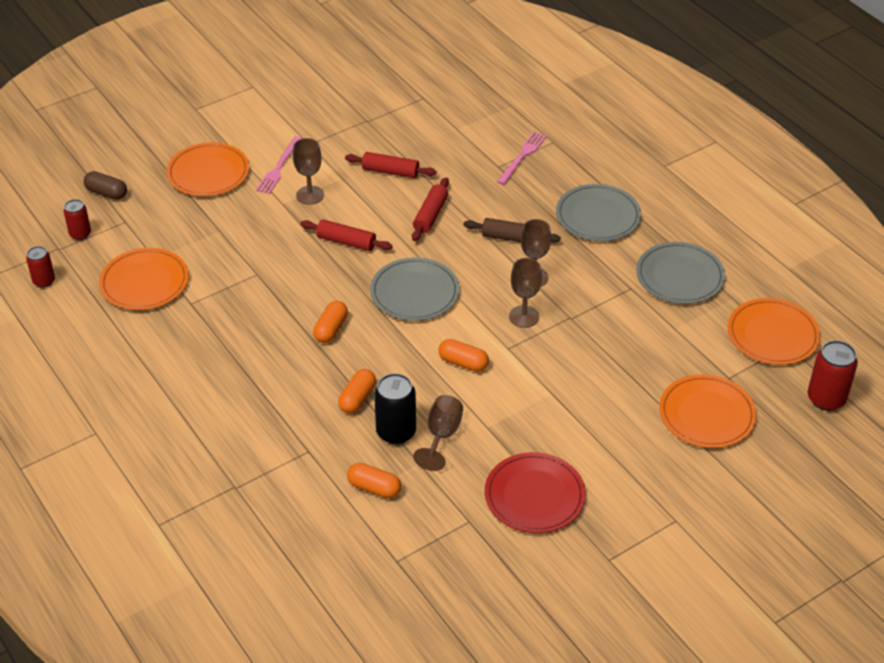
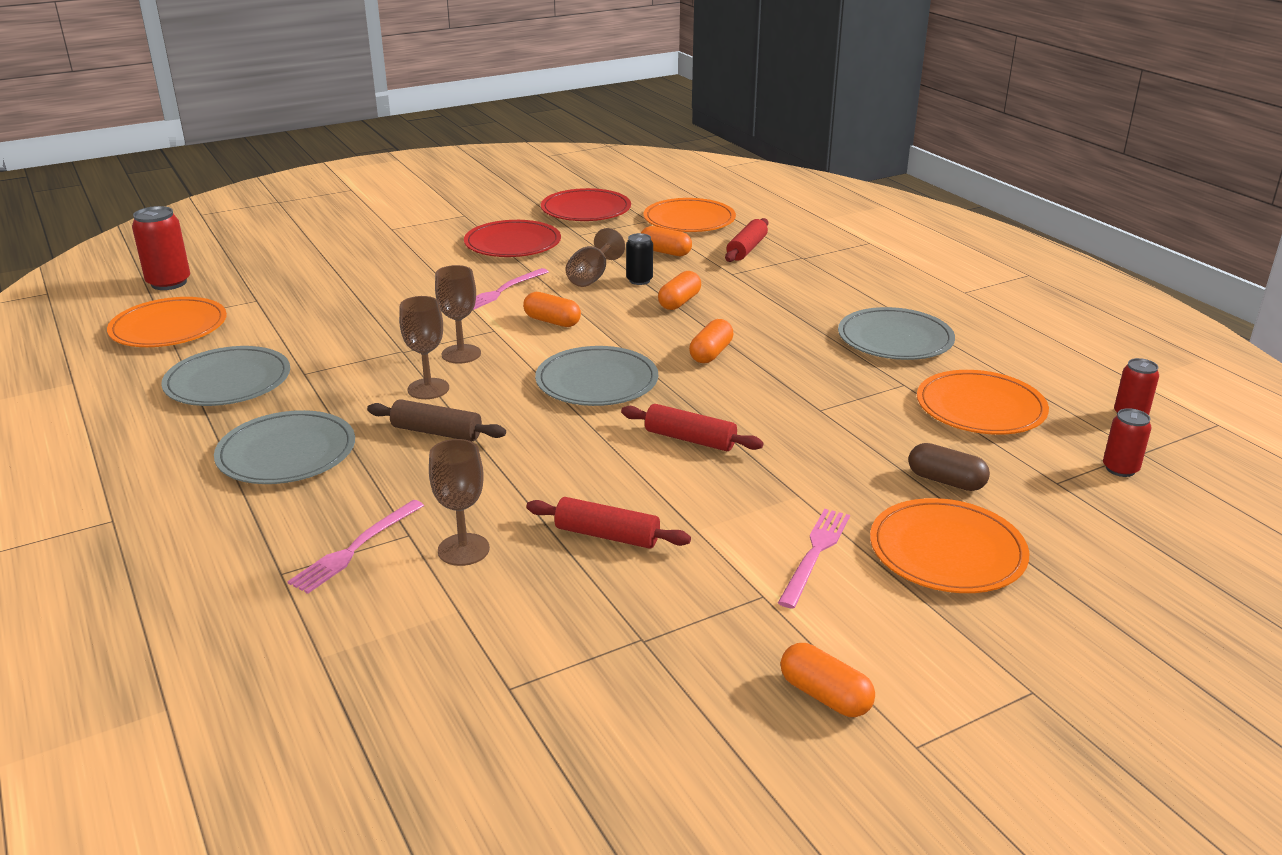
camera: 175 degrees left, 15 degrees down
(106, 193) = (1118, 526): brown capsule -> brown capsule (946, 481)
(181, 357) = (895, 339): none -> grey plate
(286, 102) = (825, 695): none -> orange capsule
(310, 195) = (752, 505): brown goblet -> brown goblet (463, 550)
(396, 432) = (639, 280): black can -> black can, size x0.62
(430, 215) = (552, 466): red rolling pin -> red rolling pin (746, 249)
(472, 584) = (586, 209): none -> red plate
(519, 405) = (501, 291): none -> pink fork
(707, 414) = (305, 279): orange plate -> orange plate (689, 220)

